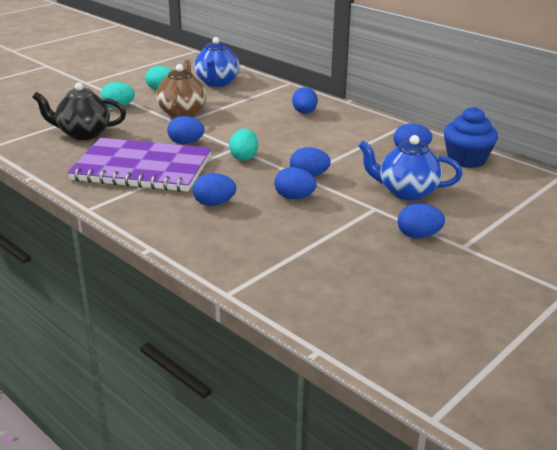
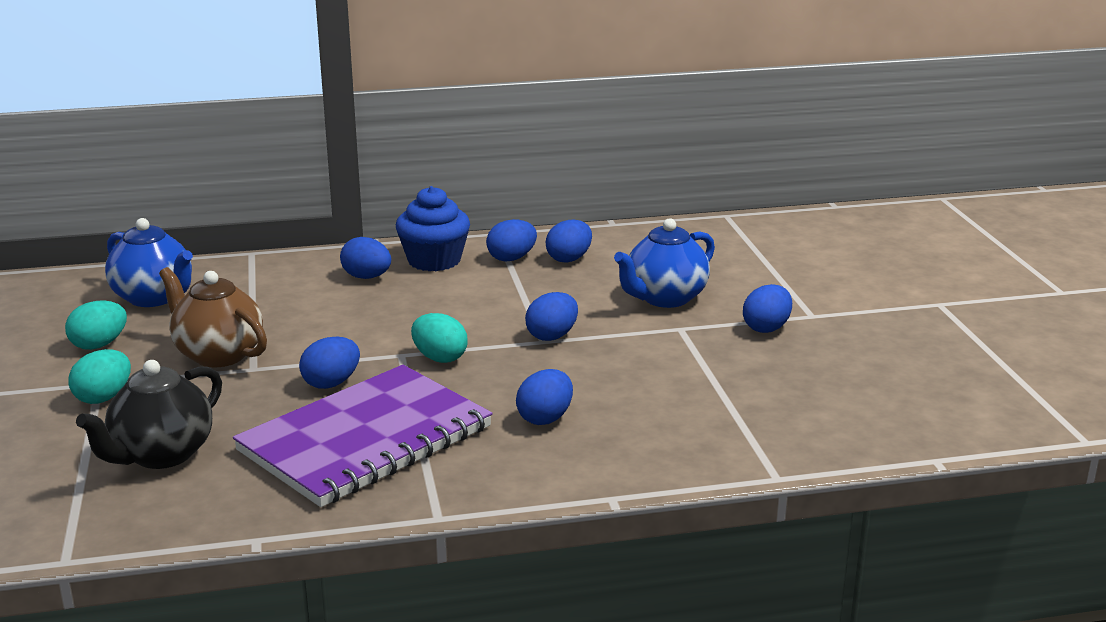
camera: 55 degrees left, 5 degrees down
(294, 197) = (596, 363): blue egg -> blue egg (511, 258)
(466, 159) = (632, 241): blue cupcake -> blue cupcake (434, 260)

